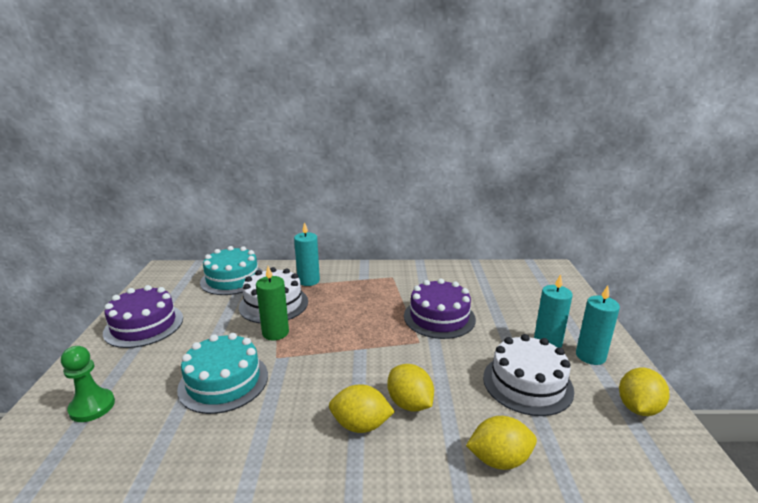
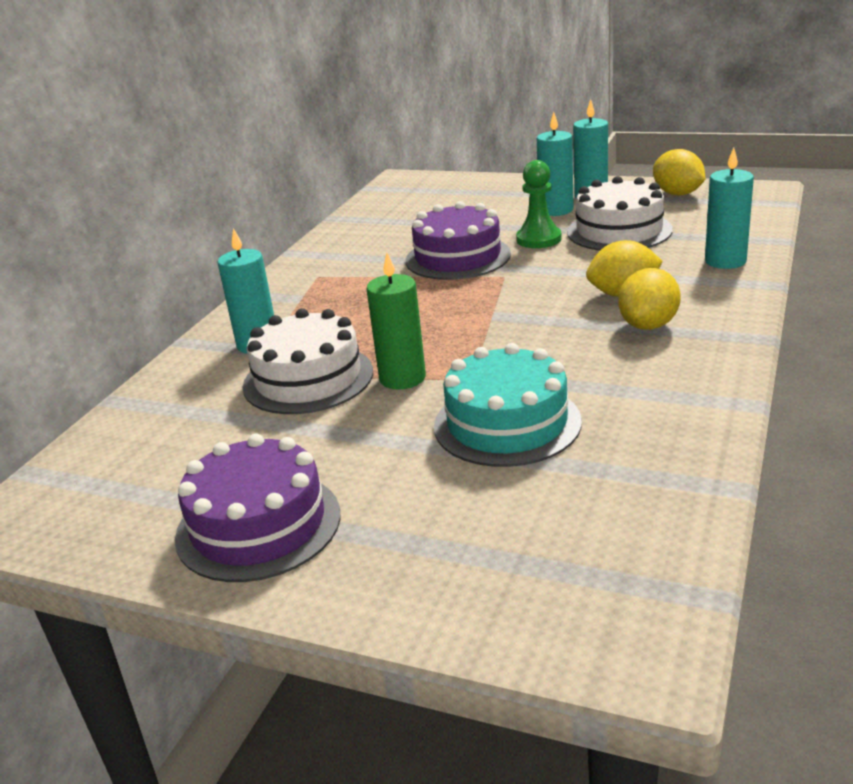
camera: 65 degrees left, 5 degrees up
(92, 407) = (505, 557): green pawn -> green pawn (538, 239)
(232, 279) = (164, 423): turquoise cake -> none
(499, 459) = (725, 261): yellow lemon -> turquoise candle

